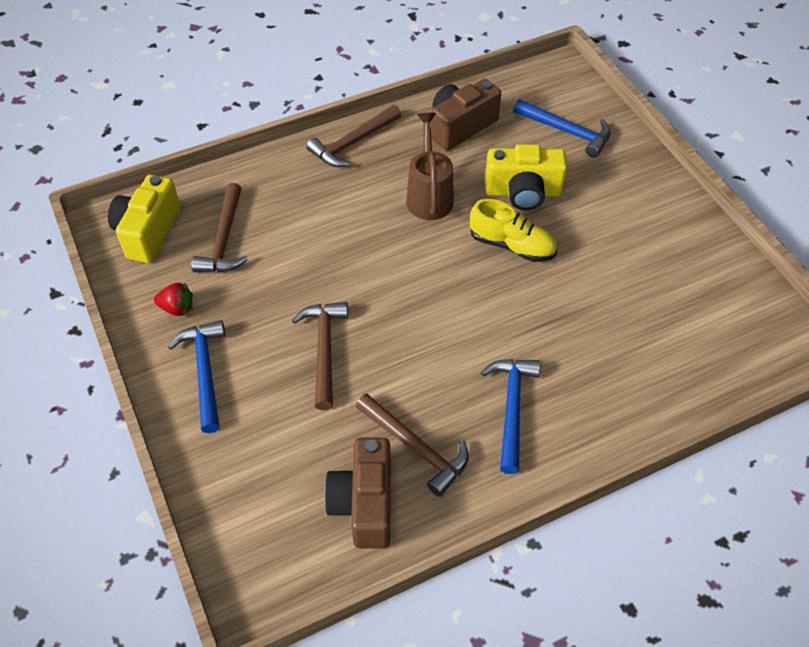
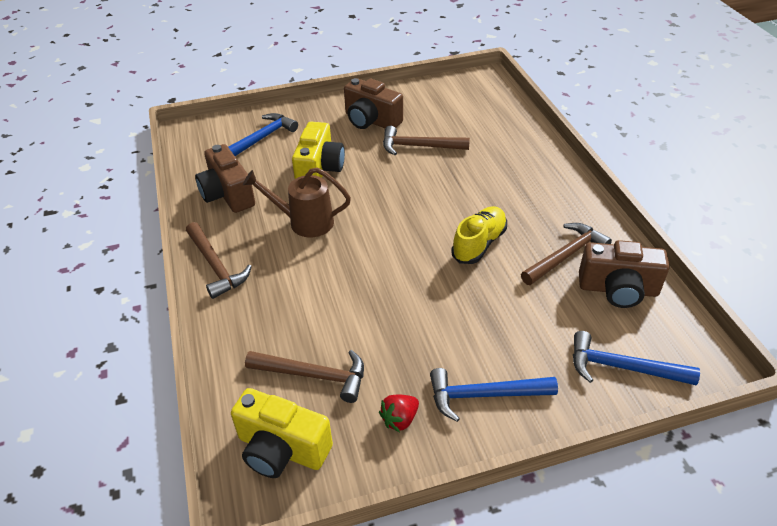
camera: 80 degrees left, 10 degrees down
(177, 308) = (400, 419): red strawberry -> red strawberry turned 150 degrees counterclockwise
(324, 350) = (466, 304): brown hammer -> brown hammer (419, 146)
(511, 408) = (530, 202): blue hammer -> blue hammer (622, 367)
(512, 245) = (374, 182): yellow shoe -> yellow shoe (479, 244)
(638, 225) = (371, 121): none -> brown camera

